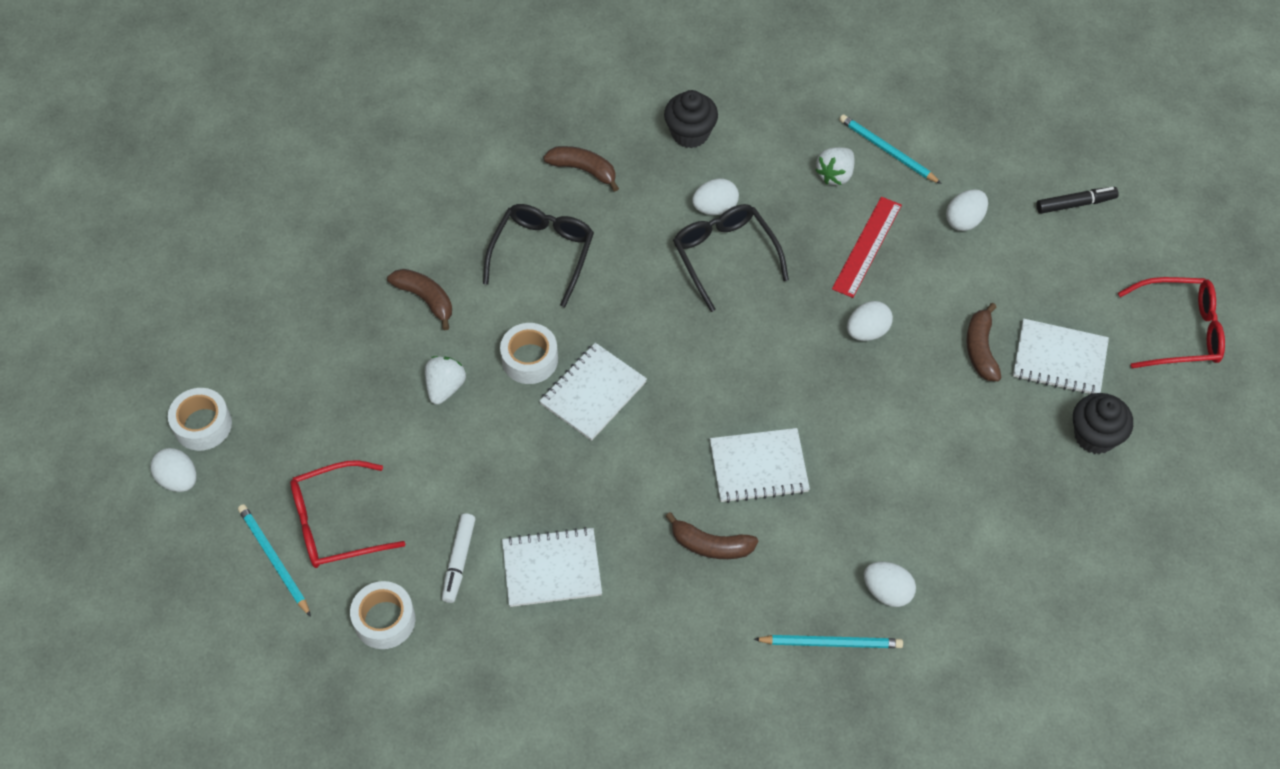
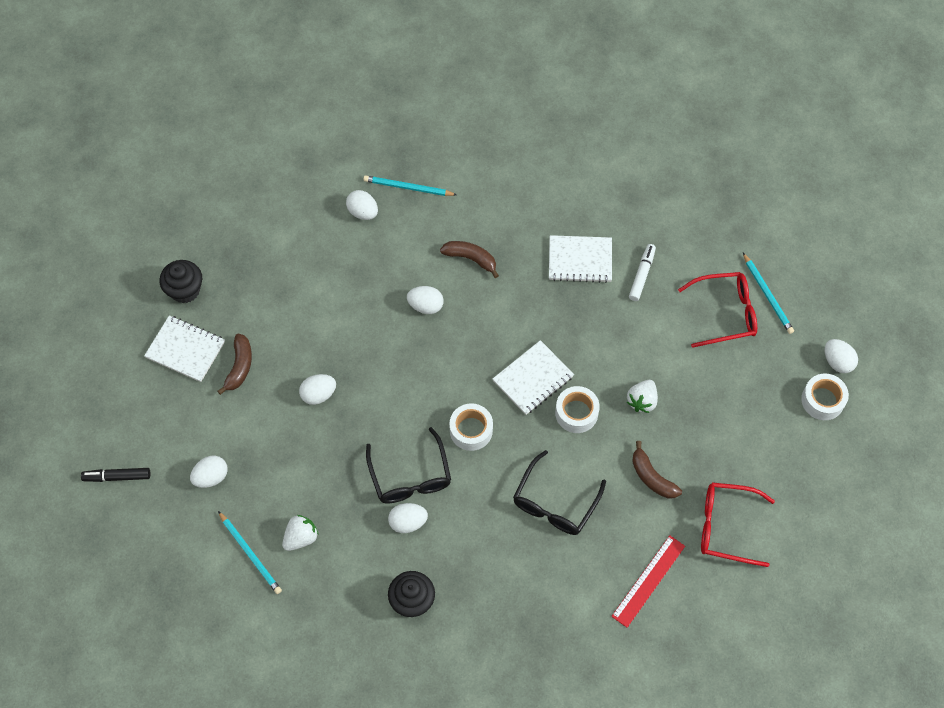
camera: 170 degrees left, 5 degrees up
(384, 620) = (693, 245): white tape -> white tape (471, 430)
(584, 170) = (509, 578): brown banana -> none
(758, 467) = (425, 306): white notebook -> white egg
(867, 246) = (296, 466): red ruler -> red ruler (648, 581)
(1179, 331) = (88, 357): red glasses -> red glasses (726, 526)

